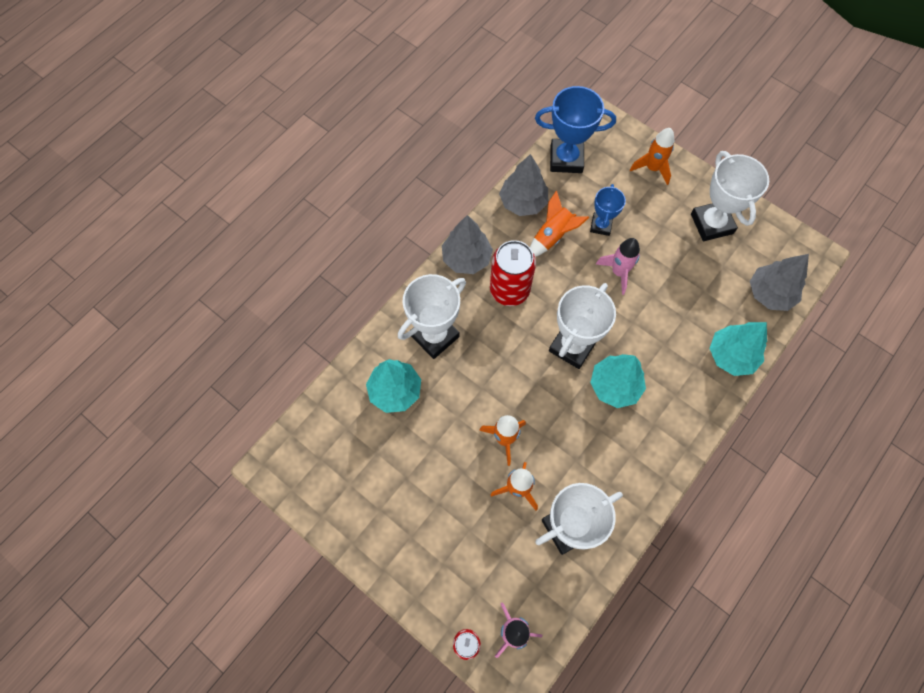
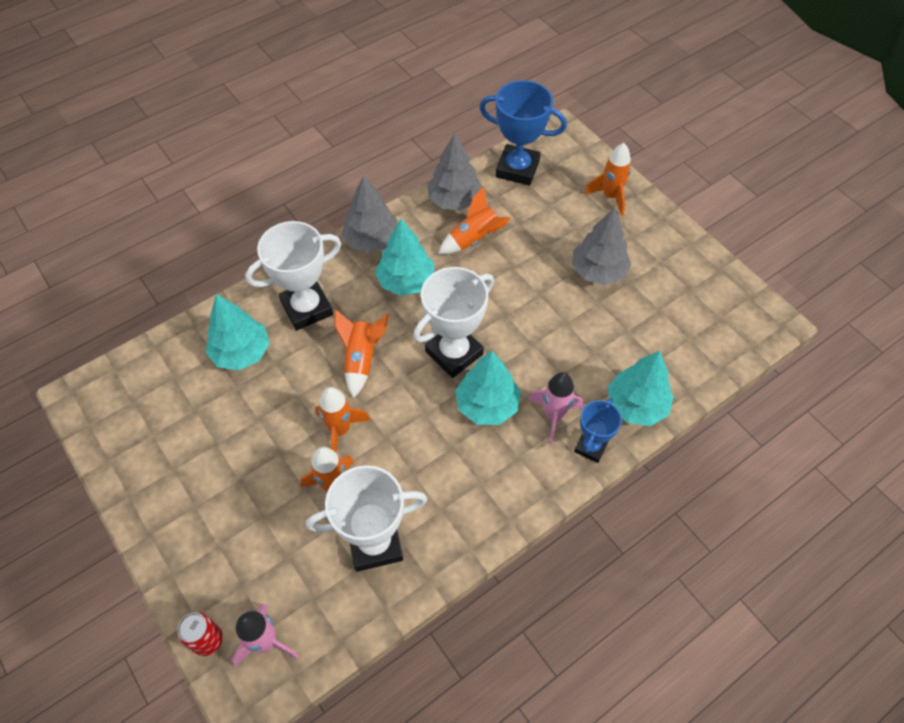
camera: 15 degrees right, 10 degrees down
(498, 371) = (361, 359): none -> orange rocket
(509, 290) = (406, 281): red can -> turquoise tree
(601, 225) = (532, 240): blue trophy -> blue trophy (591, 447)
(618, 272) = (534, 290): pink rocket -> pink rocket (553, 416)
(711, 224) = (659, 264): white trophy -> none
(770, 294) = (704, 350): grey tree -> grey tree (598, 271)

